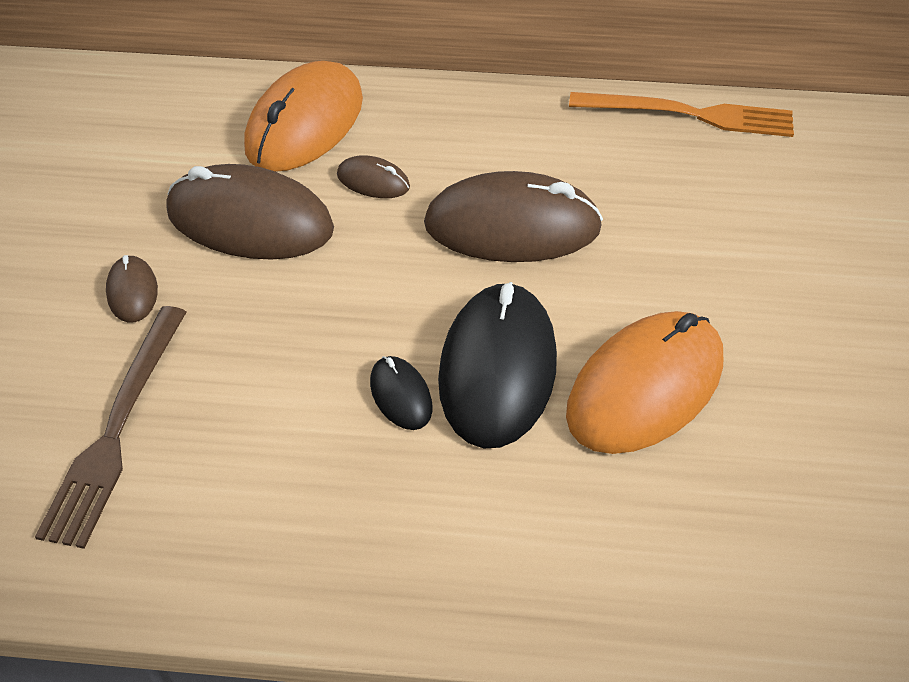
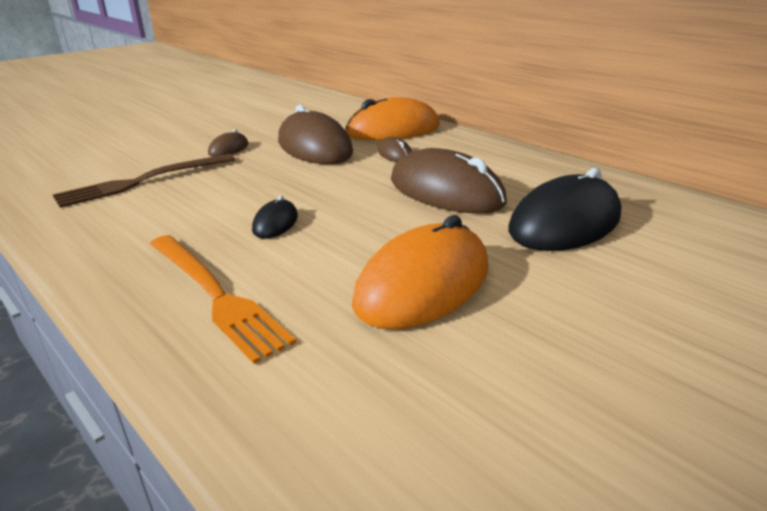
camera: 40 degrees right, 20 degrees down
(497, 369) = (343, 236): black mouse -> black mouse (565, 223)
(645, 387) = (423, 284): orange mouse -> orange mouse turned 45 degrees counterclockwise
(689, 114) = (642, 190): orange fork -> orange fork (215, 295)

